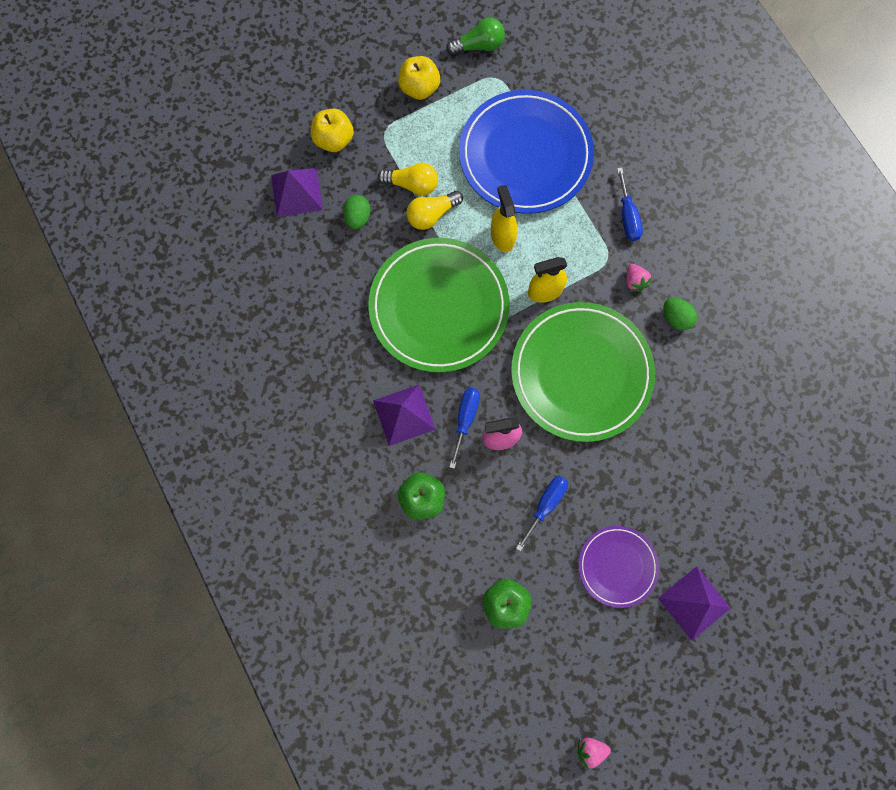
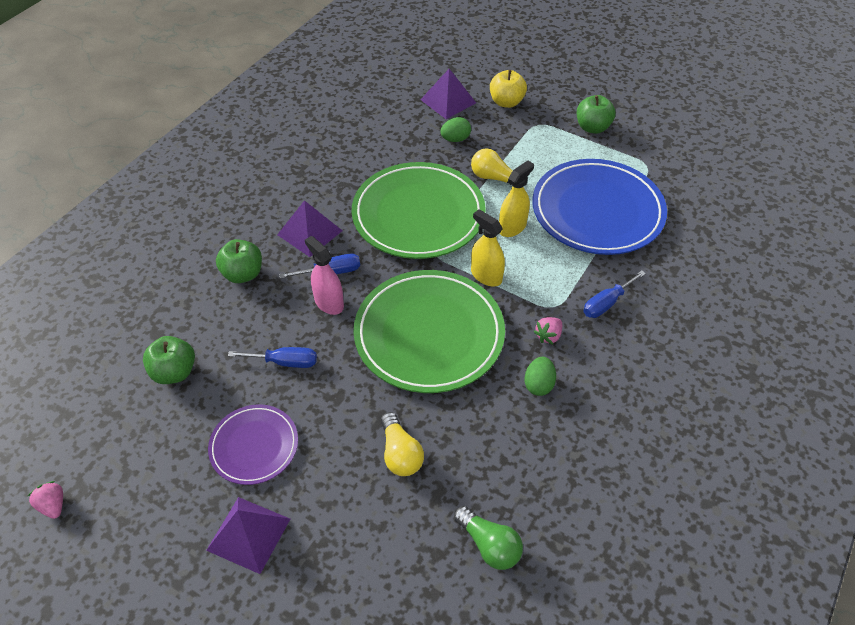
camera: 60 degrees right, 25 degrees down
(412, 184) = (509, 156): yellow light bulb -> yellow light bulb (400, 453)
(419, 88) = (592, 127): yellow apple -> green apple
(478, 46) = (662, 144): green light bulb -> green light bulb (489, 545)

